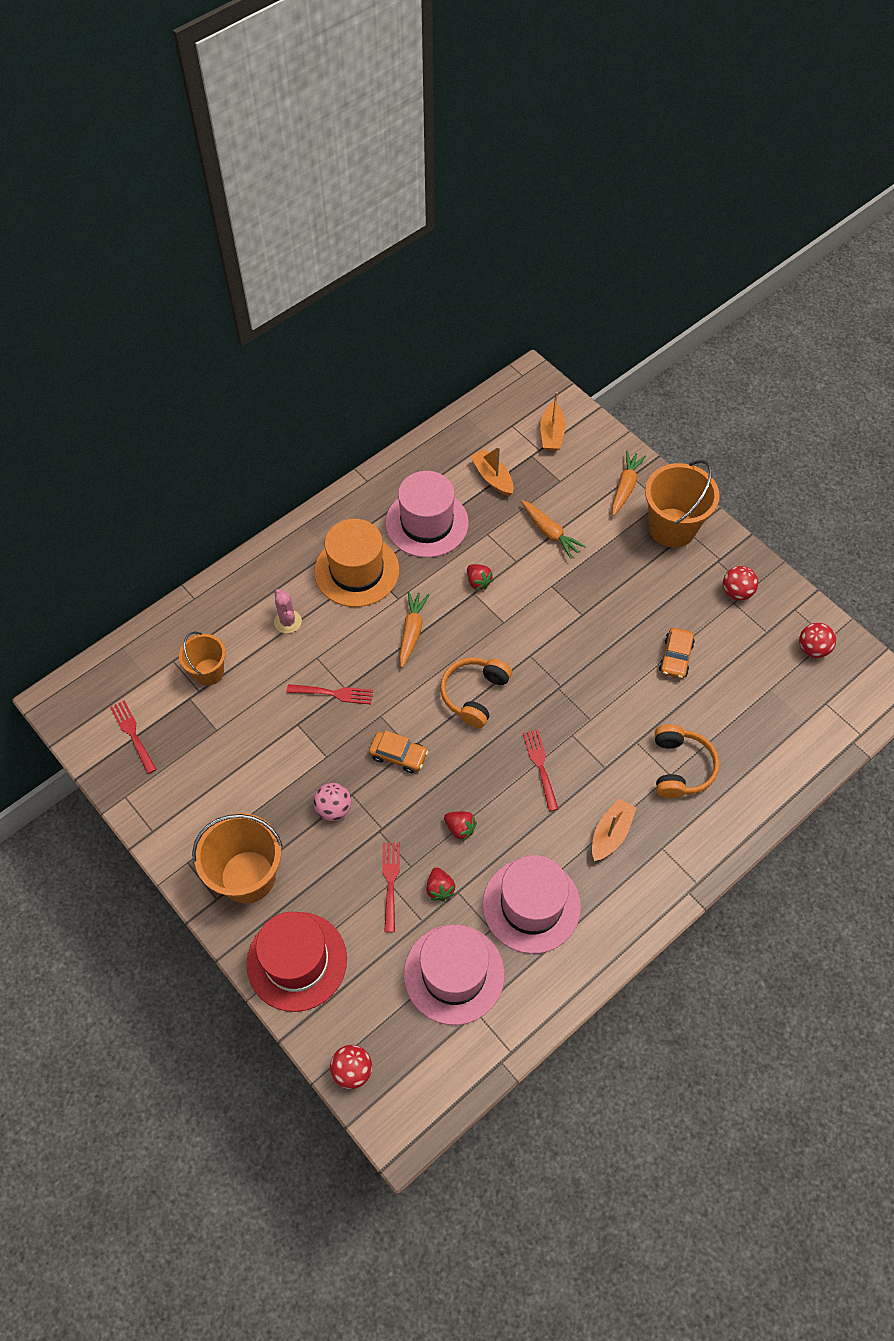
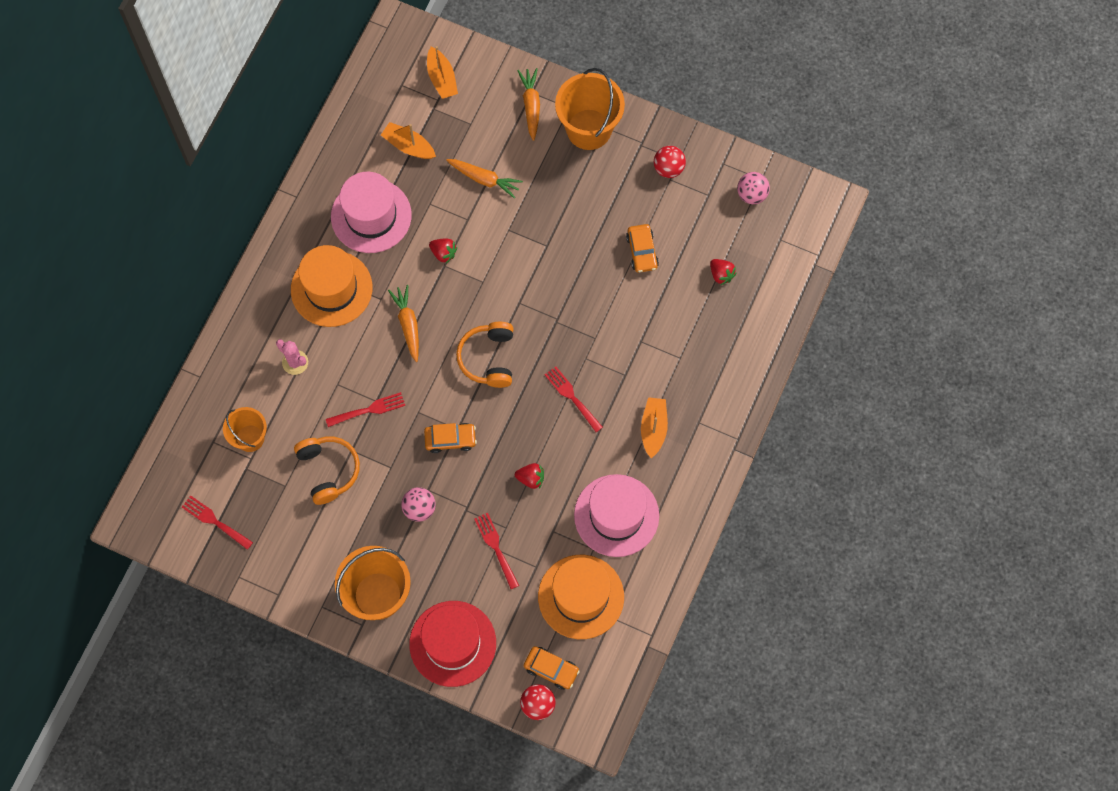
camera: 25 degrees left, 10 degrees up
(385, 1038) = (551, 669): none -> orange car
(439, 888) = (538, 535): red strawberry -> red strawberry (721, 274)
(454, 974) = (581, 597): pink hat -> orange hat
(680, 767) = (685, 348): orange headphones -> orange headphones (328, 470)
(812, 648) = (751, 194): red ball -> pink ball

